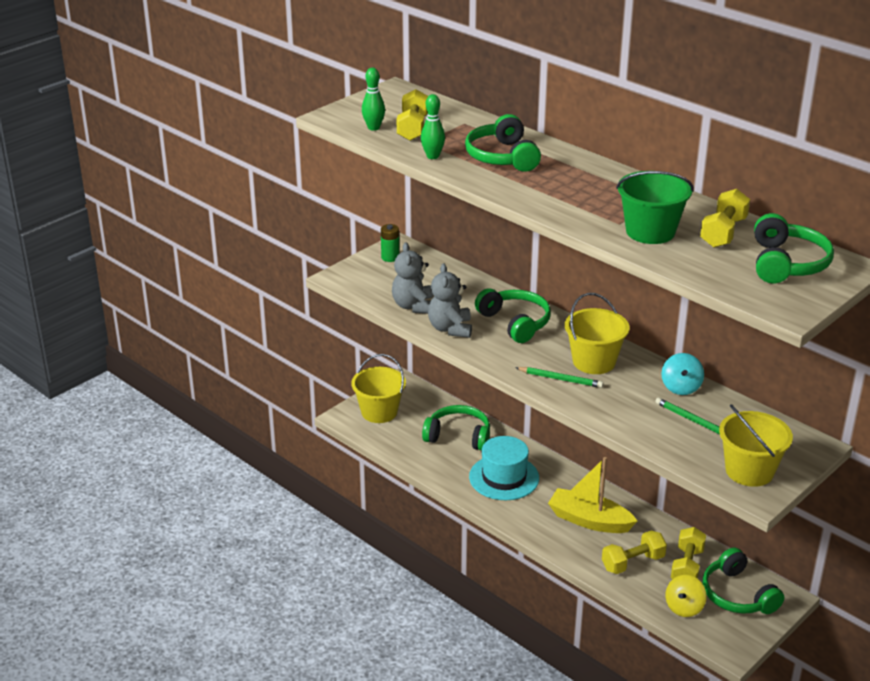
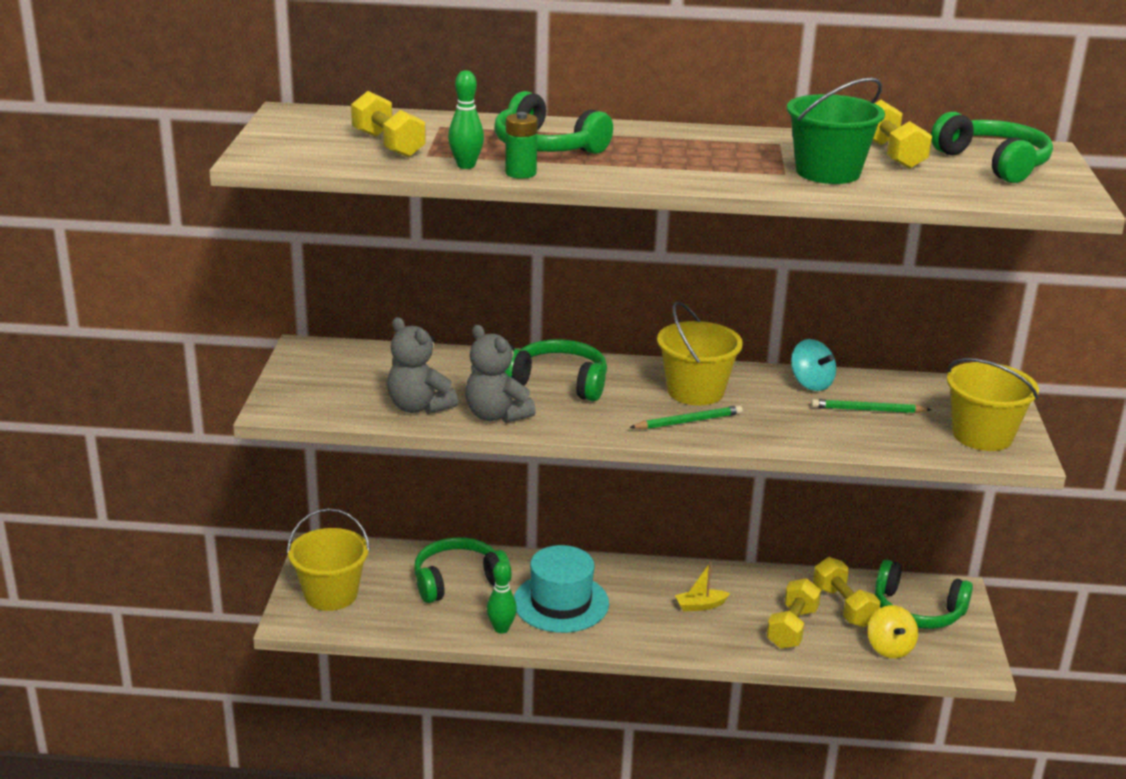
camera: 40 degrees left, 5 degrees down
(373, 128) = (337, 155): green bowling pin -> green bowling pin (501, 628)
(390, 257) = (313, 365): green battery -> green battery (520, 173)
(589, 520) = (700, 606): yellow boat -> yellow boat, size x0.47

